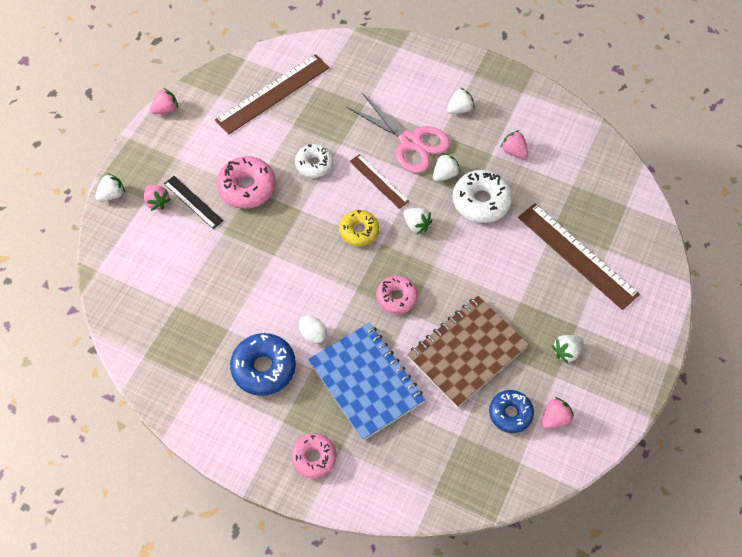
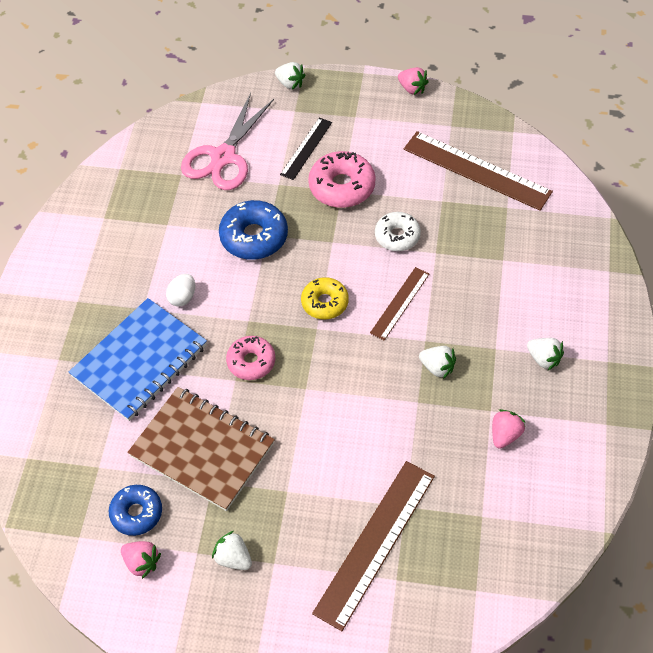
camera: 75 degrees right, 5 degrees down
(157, 202) = (295, 120): pink strawberry -> none
(264, 368) = (132, 267): blue donut -> blue donut (254, 237)
(314, 457) = (44, 338): pink donut -> none
(410, 142) = (469, 319): pink scissors -> pink scissors (223, 157)
(416, 225) = (354, 356): white strawberry -> none
(481, 201) = (413, 415): white donut -> none

